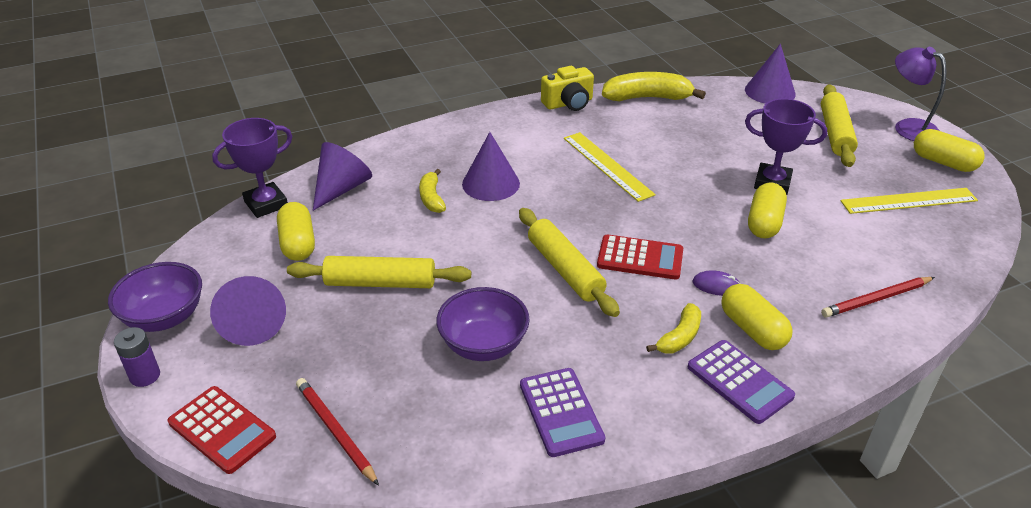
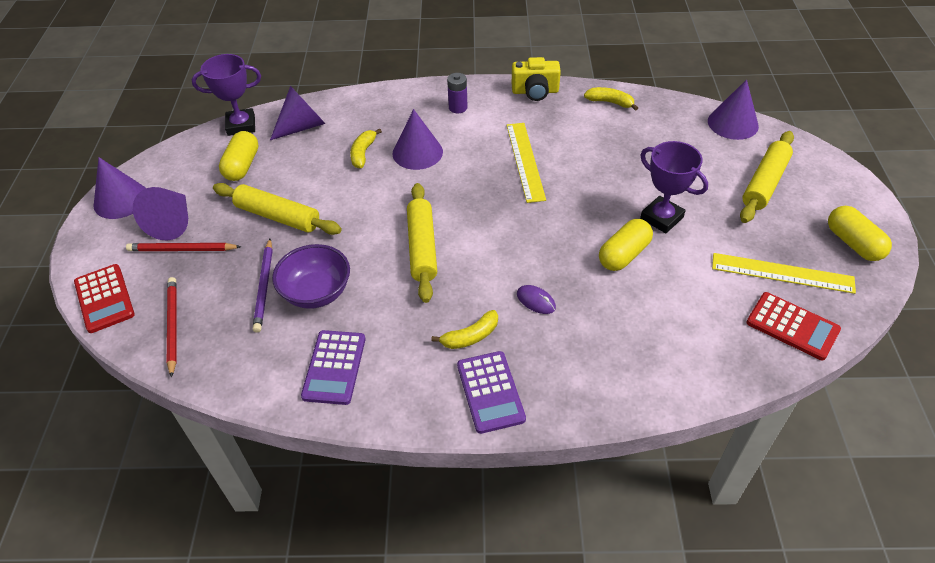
camera: 25 degrees right, 10 degrees up
(145, 376) = (83, 241): purple battery -> purple battery (458, 107)
(165, 317) = (121, 200): purple bowl -> purple cone
(418, 357) = (264, 287): none -> purple pencil
(640, 258) = (490, 256): red calculator -> red calculator (792, 326)
(648, 98) = (610, 102): yellow banana -> yellow banana, size x0.57
(752, 329) = (536, 350): yellow capsule -> none
(876, 299) = (670, 359): red pencil -> red pencil (182, 250)
(908, 127) = (847, 196): purple lamp -> none

